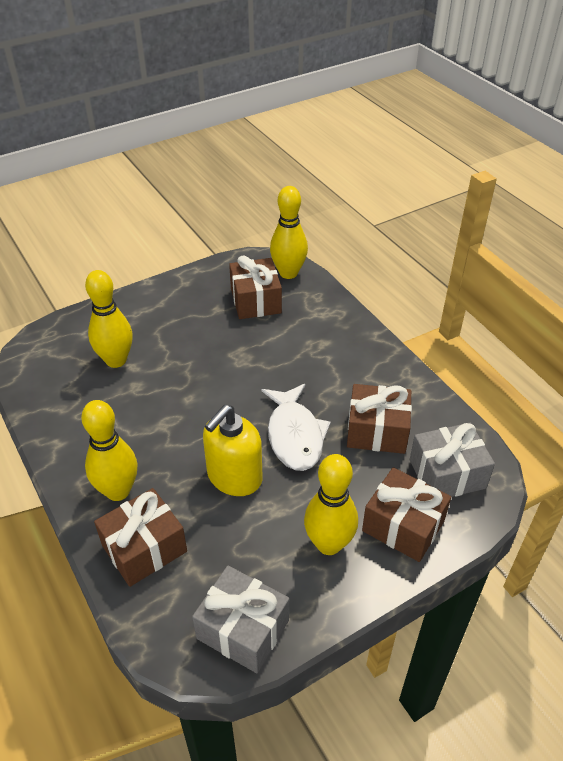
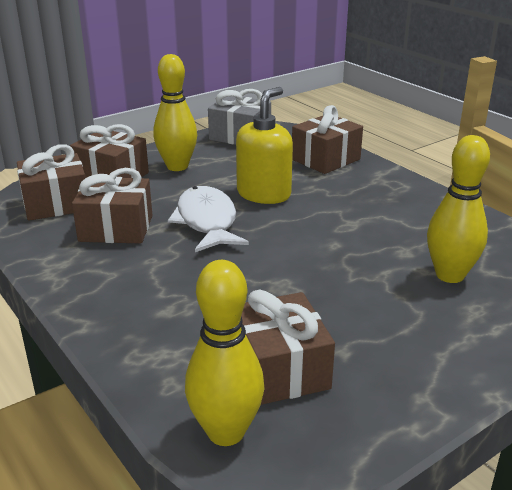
camera: 175 degrees right, 15 degrees down
(118, 491) = (367, 183): yellow bowling pin -> none
(447, 474) = (56, 204): grey gift -> brown gift

